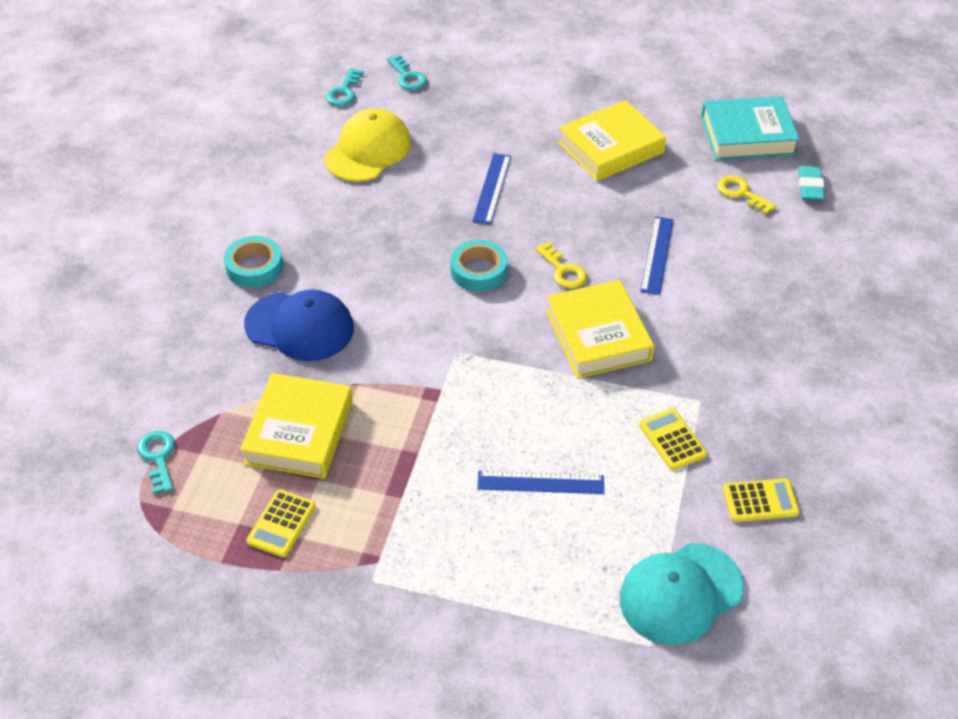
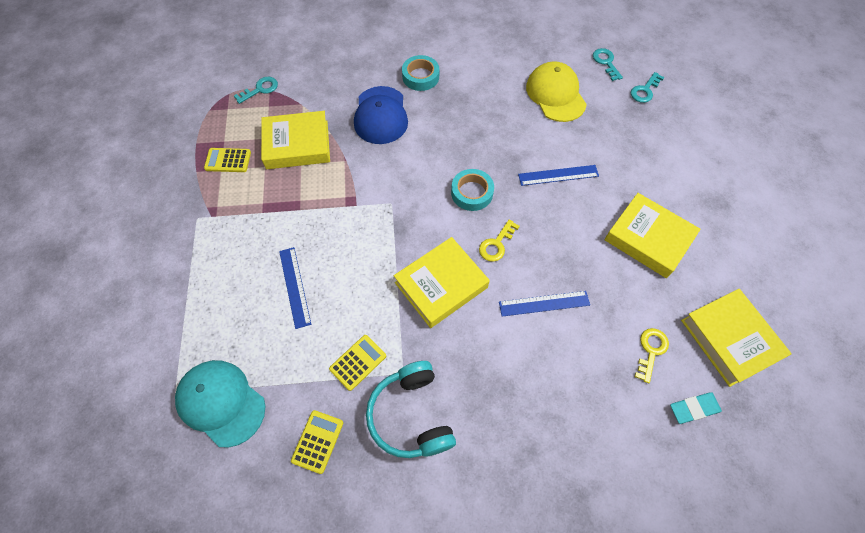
camera: 70 degrees right, 15 degrees up
(344, 91) = (606, 62): turquoise key -> turquoise key turned 75 degrees clockwise
(368, 150) = (555, 94): yellow cap -> yellow cap turned 120 degrees counterclockwise
(747, 135) = (729, 339): turquoise book -> yellow book
(753, 406) = (411, 415): none -> turquoise headphones
(760, 501) = (317, 441): yellow calculator -> yellow calculator turned 135 degrees counterclockwise

